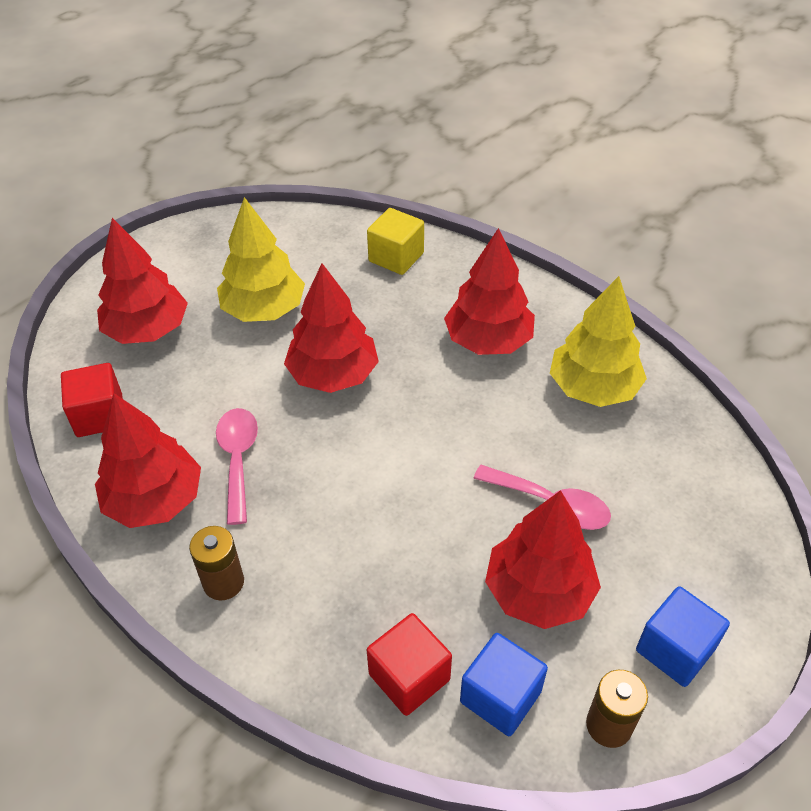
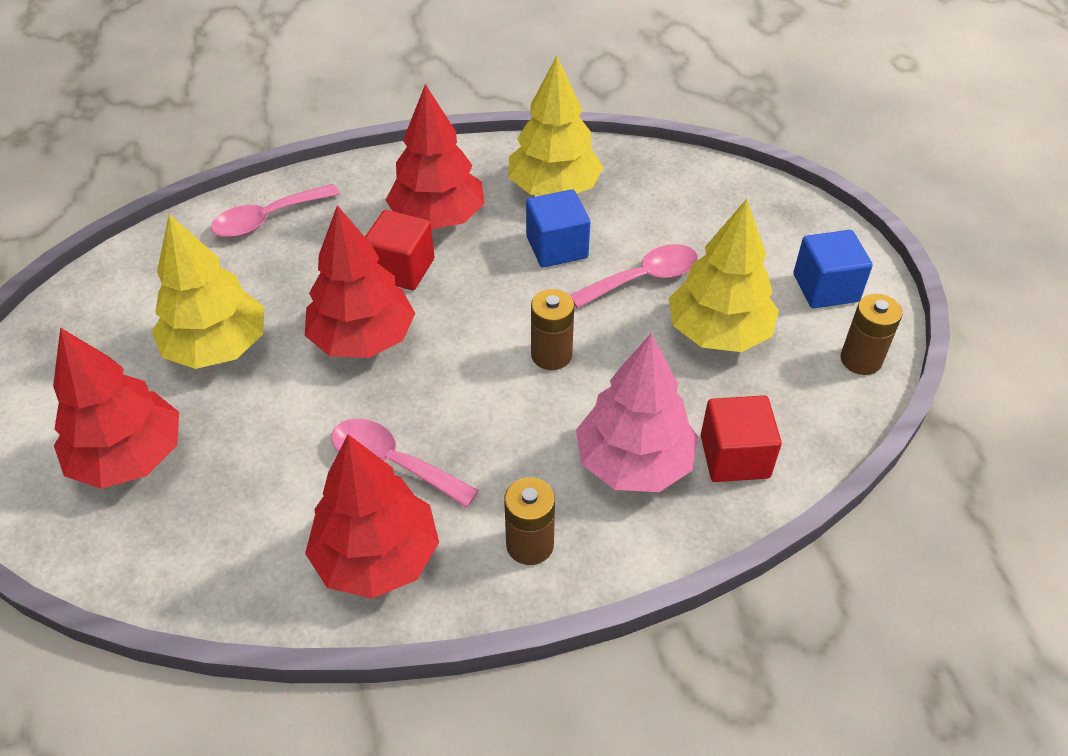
camera: 55 degrees left, 0 degrees up
(99, 415) = (207, 557): red cube -> red cube (401, 269)
(348, 607) = (634, 462): none -> pink tree
(396, 257) = (267, 219): yellow cube -> pink spoon
(412, 491) = (551, 355): none -> brown battery
(500, 696) = (794, 408): blue cube -> blue cube (557, 247)
(539, 591) = (718, 332): red tree -> yellow tree

